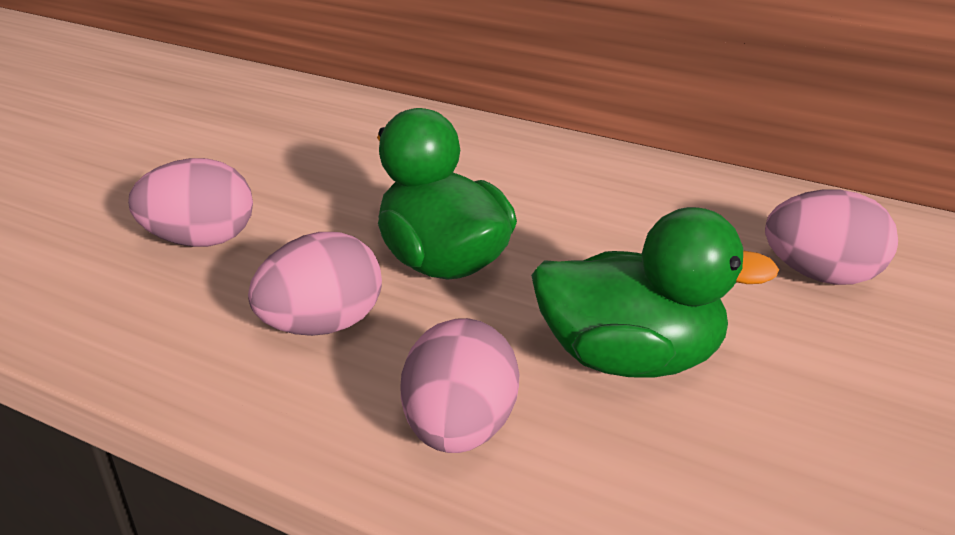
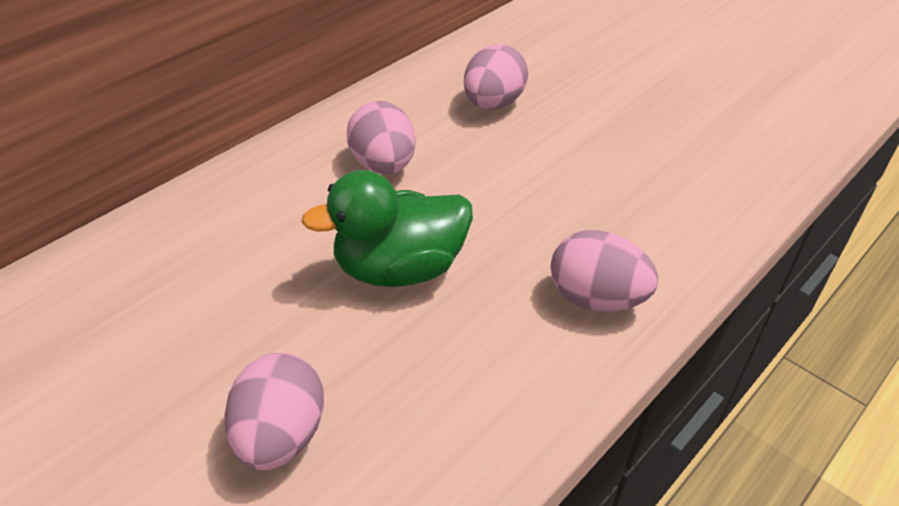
camera: 75 degrees left, 10 degrees up
(322, 325) = (458, 356): pink egg -> pink egg (383, 165)
(630, 357) = (547, 205): green duck -> none

